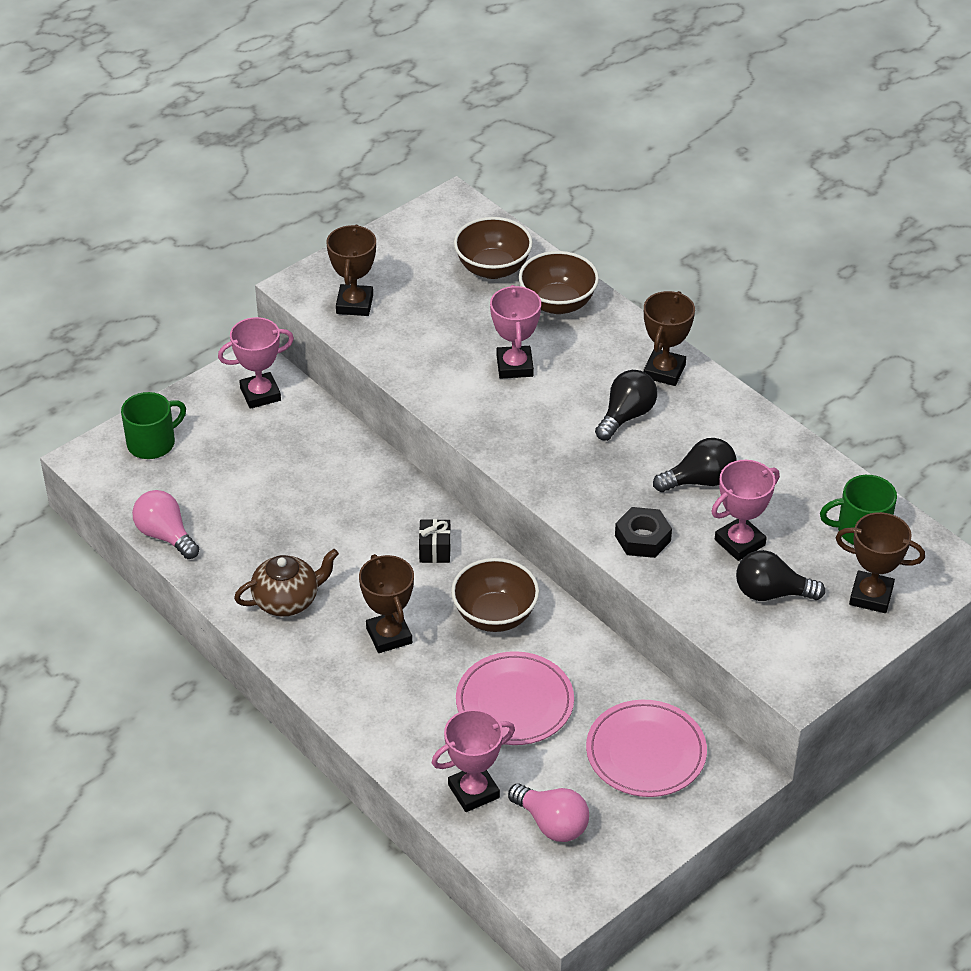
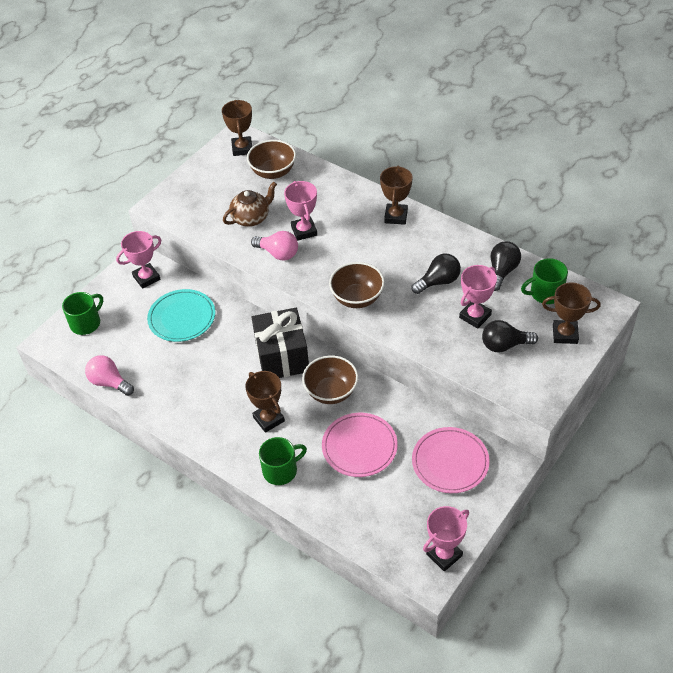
camera: 10 degrees left, 5 degrees up
(287, 600) = (198, 409): brown teapot -> brown teapot (251, 218)
(298, 463) = (182, 318): none -> turquoise plate
(354, 304) = (194, 211): brown trophy -> brown trophy (242, 148)
(386, 711) = (281, 470): none -> green mug
(435, 550) = (282, 357): black gift -> black gift, size x2.38
(473, 791) = (350, 512): pink trophy -> pink trophy (444, 555)
(552, 824) = (406, 523): pink light bulb -> pink light bulb (278, 253)
(557, 303) = (319, 186): brown bowl -> brown bowl (357, 298)
(626, 416) = (381, 249): black light bulb -> black light bulb (502, 271)
(642, 538) = (415, 326): black nut -> none

